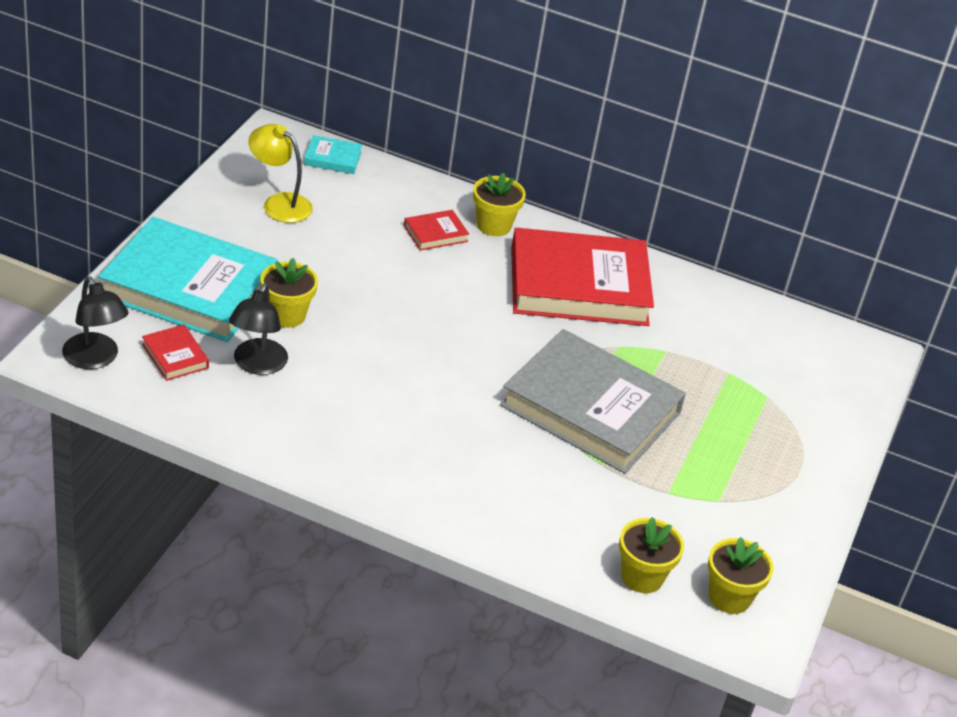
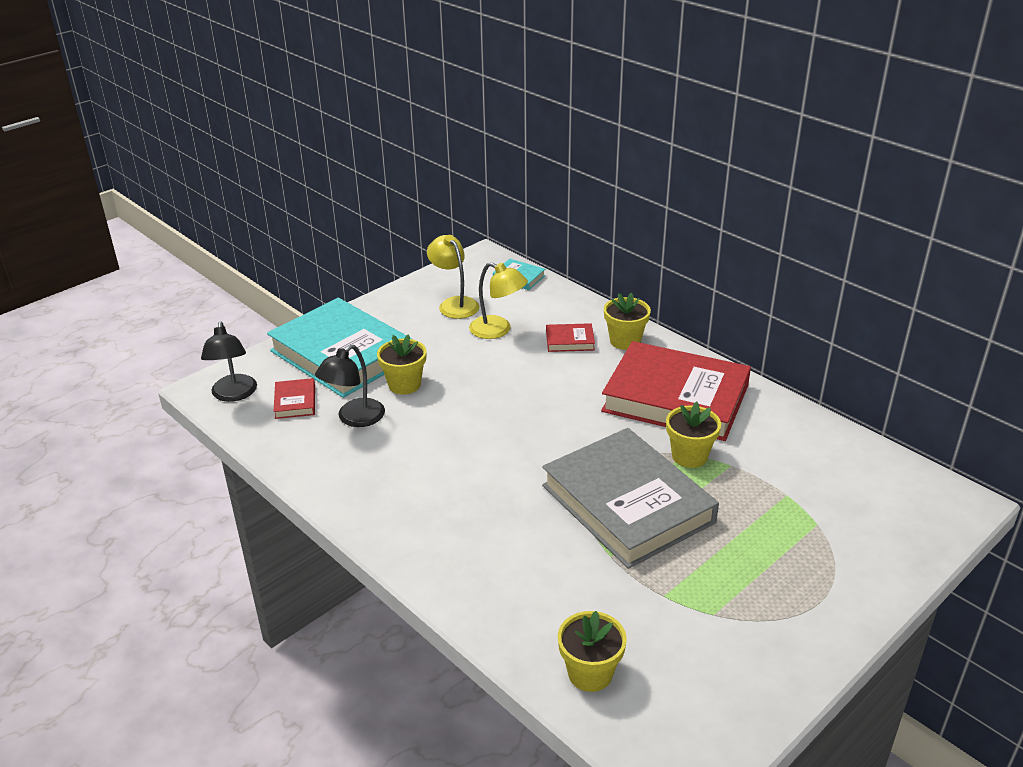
camera: 30 degrees right, 5 degrees down
(349, 231) = (498, 330): none -> yellow lamp
(729, 597) = (674, 717): yellow flower pot -> yellow flower pot (689, 456)

